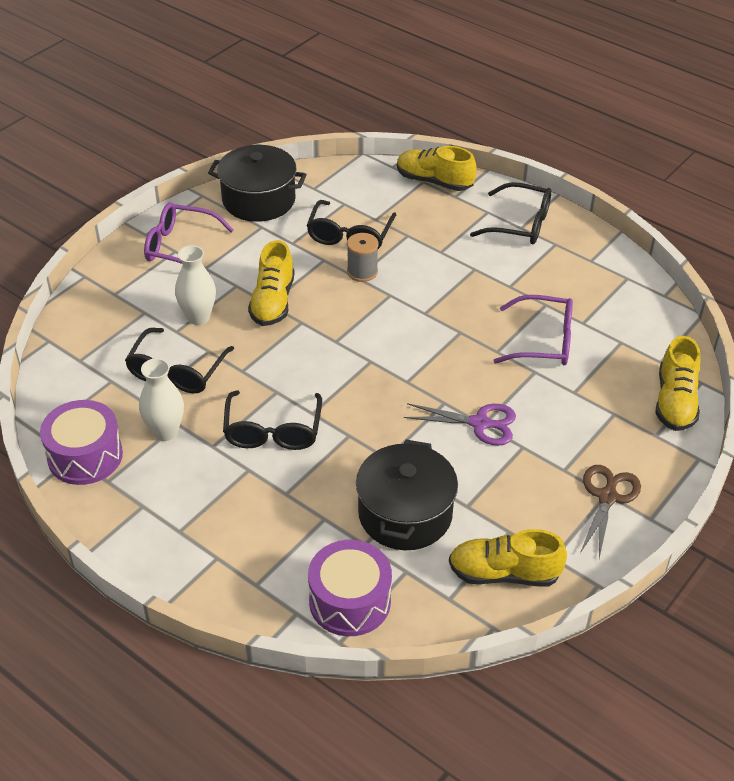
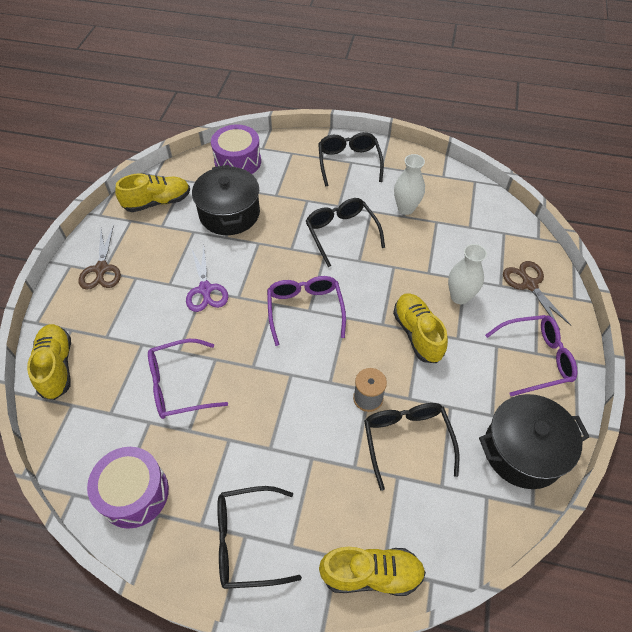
camera: 155 degrees right, 10 degrees up
(85, 456) = (437, 179): purple drum -> purple drum (134, 493)
(114, 302) = (529, 284): none -> brown scissors
(176, 372) = (435, 249): black glasses -> black glasses (349, 162)
(374, 363) = (305, 309): none -> purple glasses
(480, 423) = (205, 290): purple scissors -> purple scissors turned 90 degrees counterclockwise

